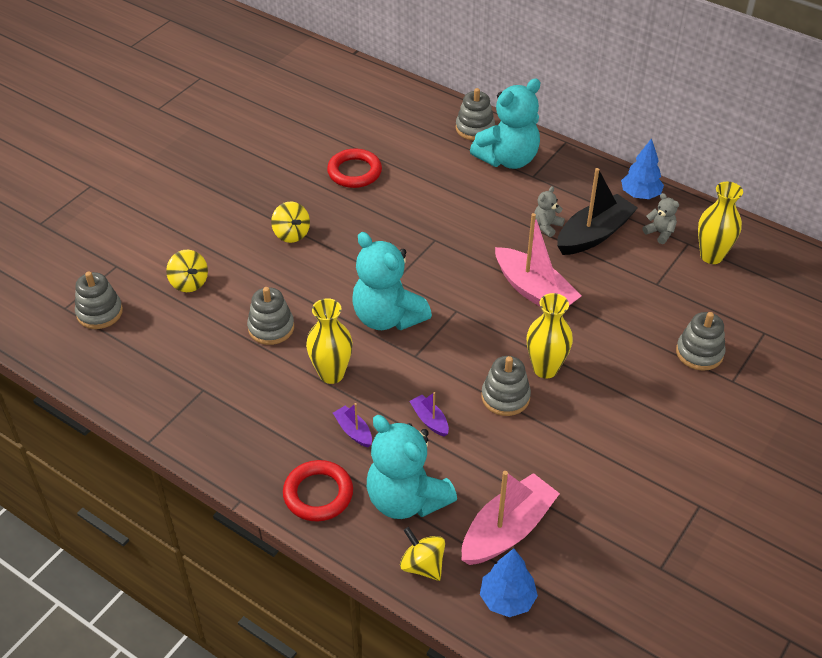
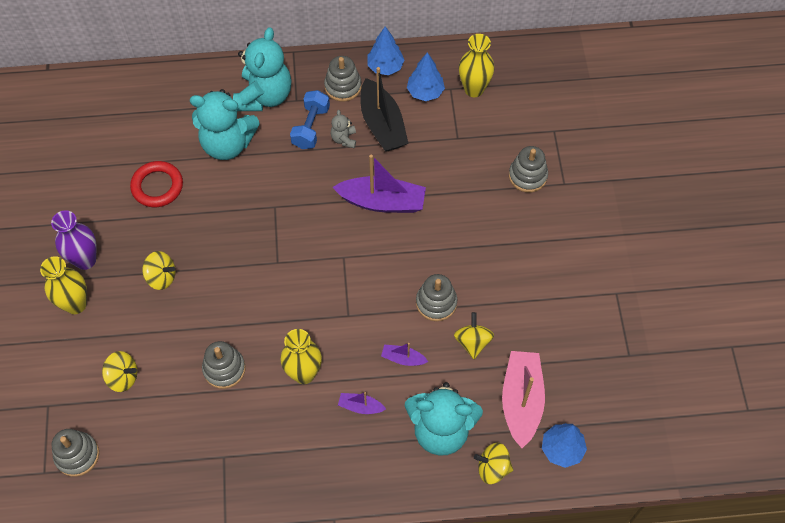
camera: 40 degrees left, 15 degrees up
(247, 188) = (85, 260): none -> purple vase
(318, 494) = (381, 472): red ring -> none
(387, 317) = (300, 298): turquoise teddy bear -> turquoise teddy bear (227, 144)
(475, 128) = (214, 83): grey stacking toy -> grey stacking toy (343, 86)
(508, 450) = (472, 342): none -> yellow spinning top
(526, 202) = (311, 127): none -> blue dumbbell
(534, 291) = (382, 202): pink boat -> purple boat
(545, 369) = (442, 261): yellow vase -> yellow vase (76, 304)
(593, 234) = (382, 124): black boat -> black boat turned 150 degrees clockwise
(660, 233) = (425, 92): grey teddy bear -> blue tree

